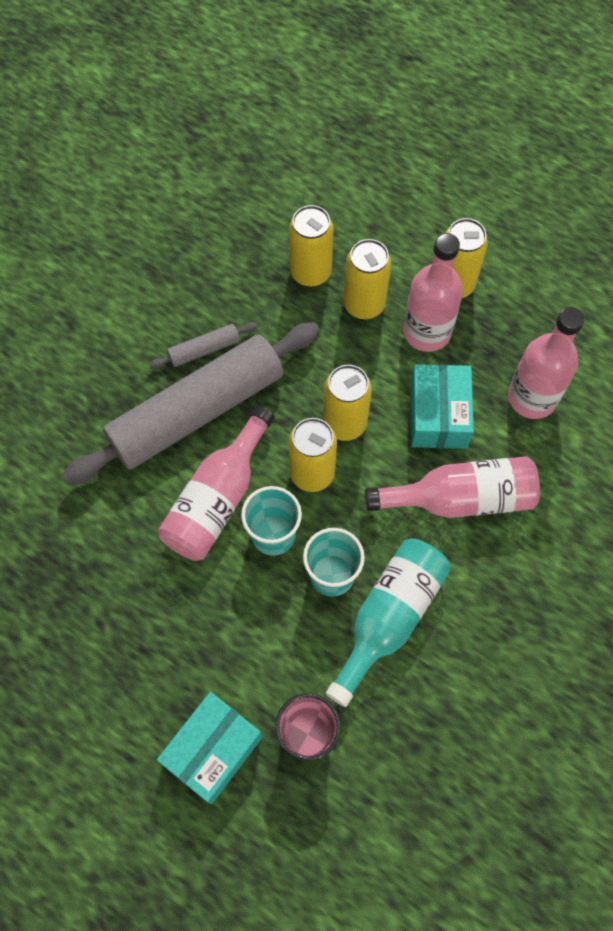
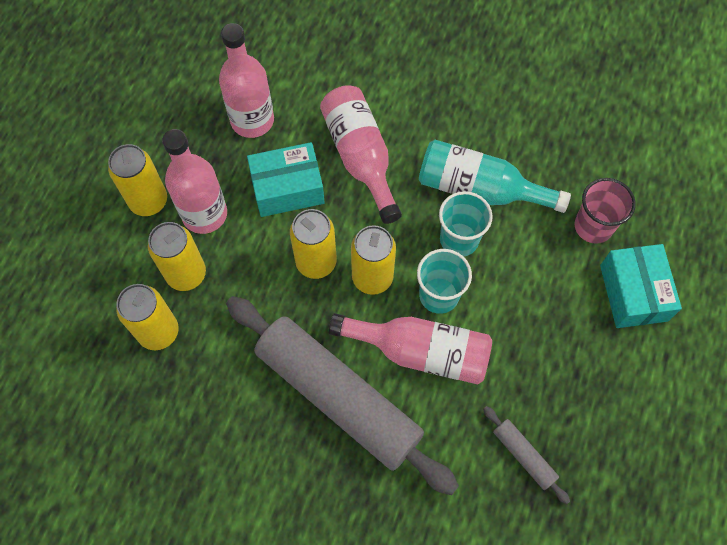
camera: 105 degrees left, 0 degrees up
(204, 350) = (269, 410): grey rolling pin -> grey rolling pin (524, 455)
(213, 750) = (633, 293): turquoise box -> turquoise box turned 60 degrees clockwise

